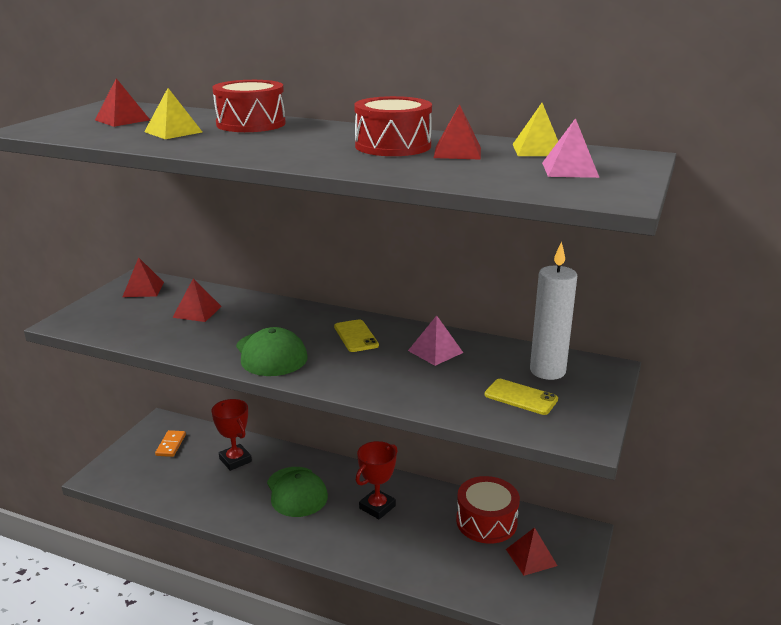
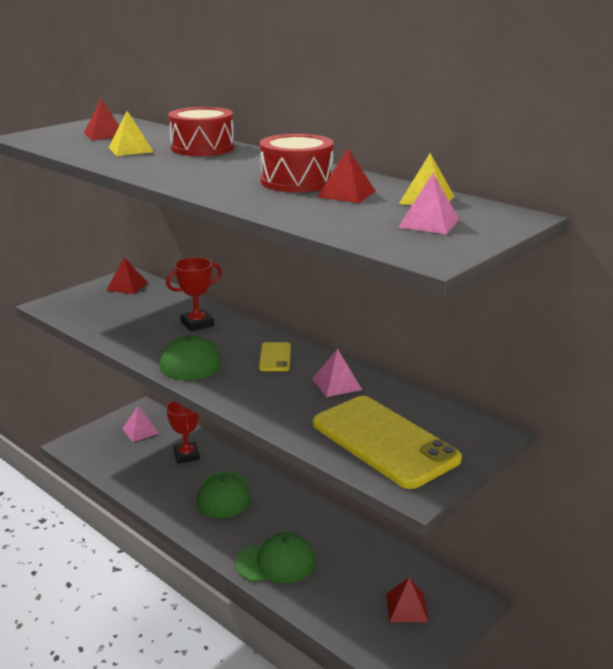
camera: 20 degrees right, 0 degrees up
(171, 445) = (140, 431): orange domino -> pink pyramid
(197, 312) = (156, 312): red pyramid -> none
(377, 507) = (287, 525): red trophy -> red trophy (197, 324)
(386, 546) = (276, 562): none -> green cap
(486, 521) = (382, 563): red drum -> none
(521, 397) = (384, 441): yellow phone -> yellow phone, size x2.19
(547, 371) = (430, 422): white candle -> none

